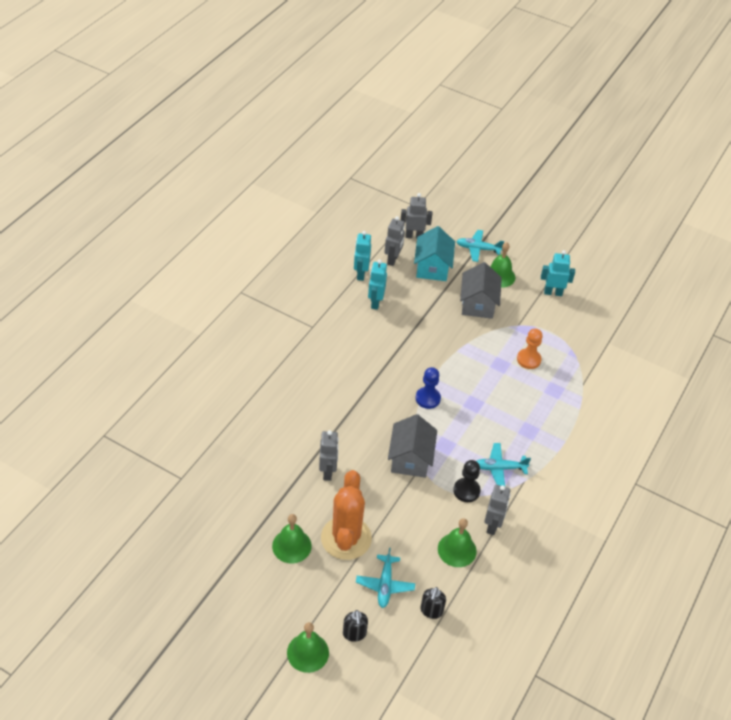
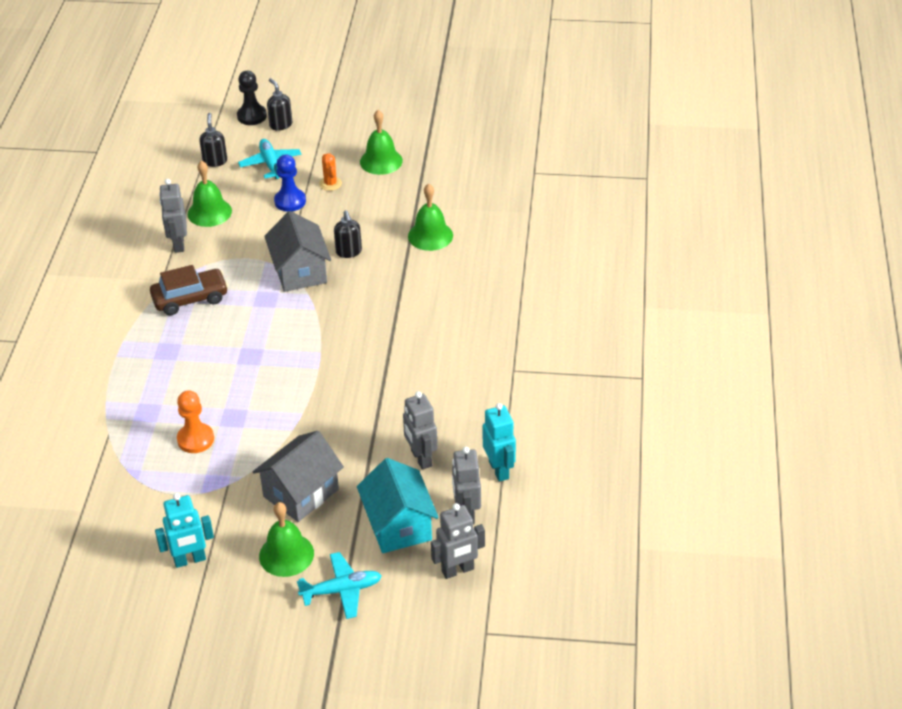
camera: 160 degrees right, 5 degrees down
(308, 652) = (316, 101): green bell -> green bell (430, 235)
(328, 472) = (385, 229): grey robot -> grey robot (421, 458)
(346, 538) = (330, 184): orange cactus -> orange cactus, size x0.40
(366, 461) = (349, 252): none -> black soap dispenser
(375, 302) = (451, 436): turquoise robot -> none
(427, 398) = (312, 340): blue pawn -> blue pawn (290, 201)
(466, 491) = (221, 264): black pawn -> black pawn (252, 116)
(478, 304) = (301, 493): grey house -> grey house turned 60 degrees clockwise
(499, 468) = (190, 298): turquoise plane -> brown car

